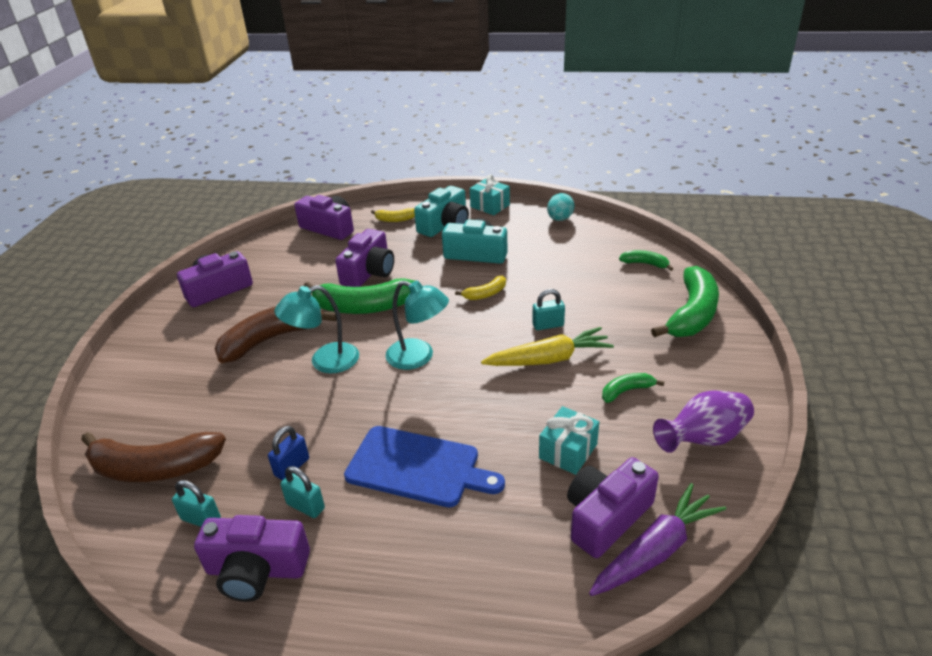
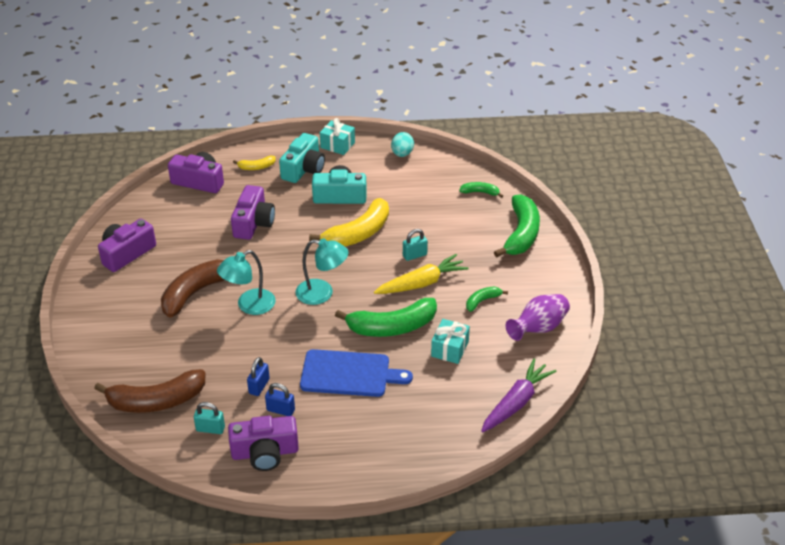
camera: 15 degrees left, 5 degrees up
(306, 506) = (280, 410): turquoise padlock -> blue padlock
(363, 307) = (261, 255): green banana -> green banana (392, 327)
(485, 294) = (358, 233): yellow banana -> yellow banana, size x2.07
(606, 517) = (483, 387): purple camera -> none

